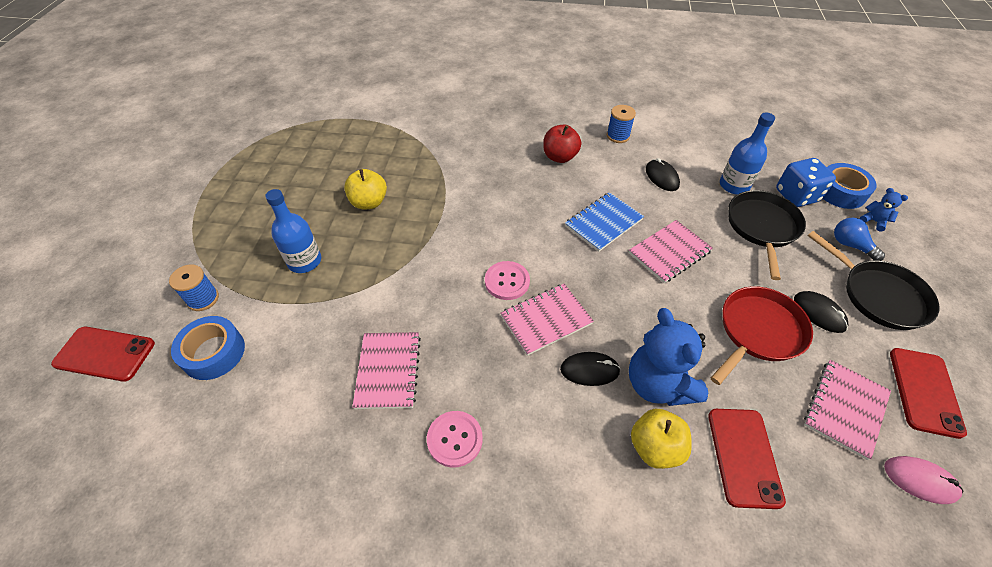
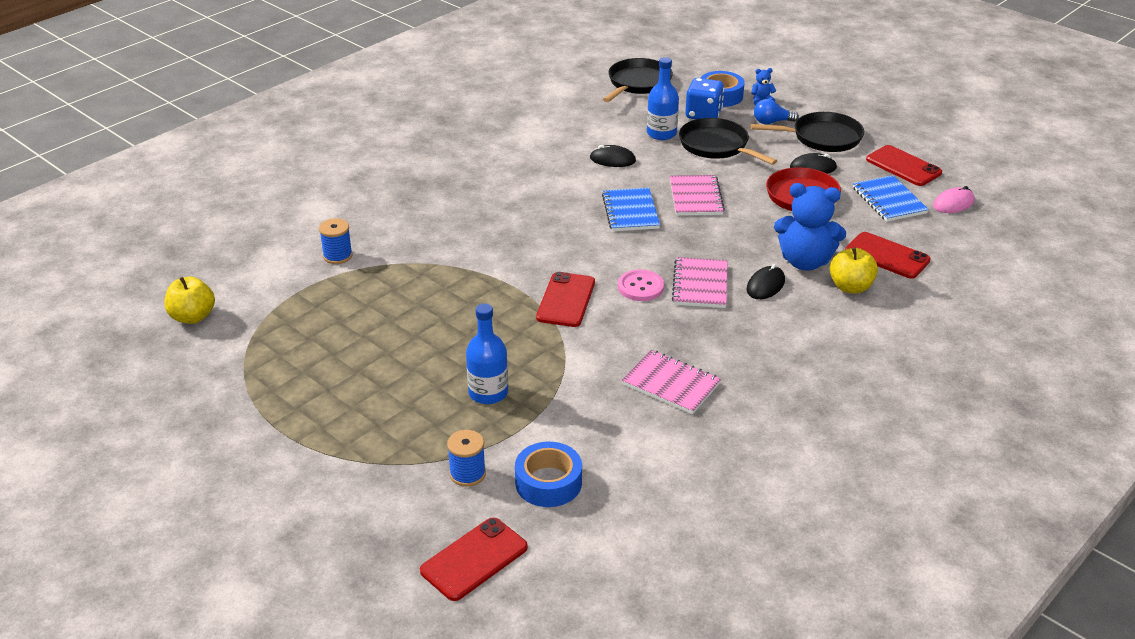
camera: 55 degrees left, 15 degrees down
(369, 202) = (451, 327): yellow apple -> yellow apple (193, 317)
(450, 245) = (566, 300): none -> red phone
(455, 439) = (766, 373): pink button -> none
(559, 157) = (524, 196): red apple -> none
(618, 136) = (535, 154): blue spool -> blue spool (337, 256)
(785, 137) = (638, 83): none -> black pan
(845, 409) = (889, 200): pink notebook -> blue notebook

